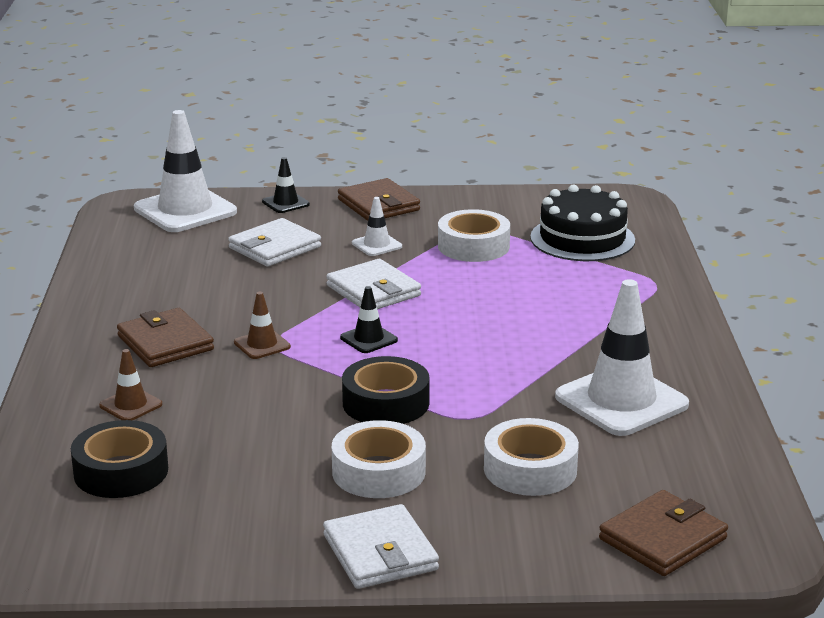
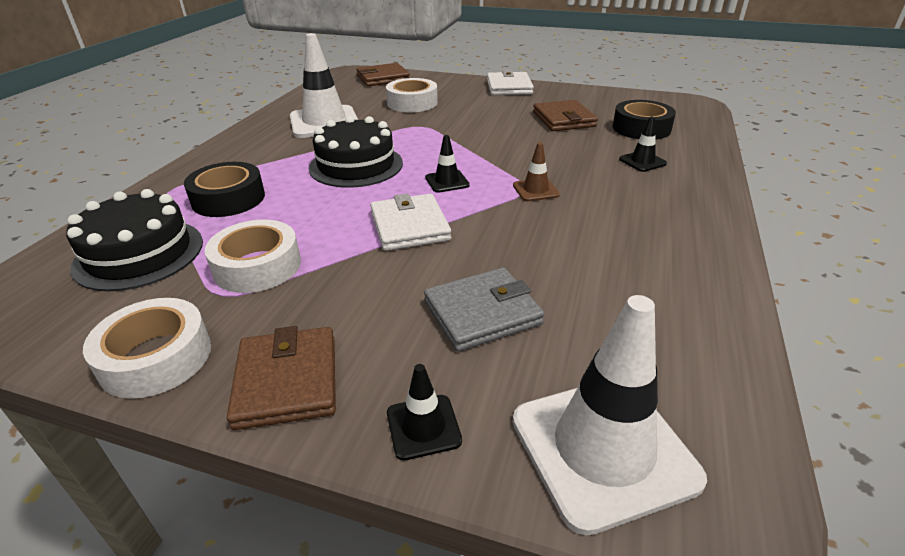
camera: 160 degrees left, 10 degrees up
(131, 405) = (642, 161): brown traffic cone -> black traffic cone
(165, 343) = (620, 204): brown wallet -> brown wallet (563, 119)
(275, 247) = (482, 313): white wallet -> grey wallet
(377, 245) = (358, 291): white traffic cone -> none
(378, 472) = (491, 111): white tape -> white tape (156, 358)
(385, 403) = (465, 140): black tape -> black tape (228, 199)
(494, 342) = (356, 165): none -> black cake

